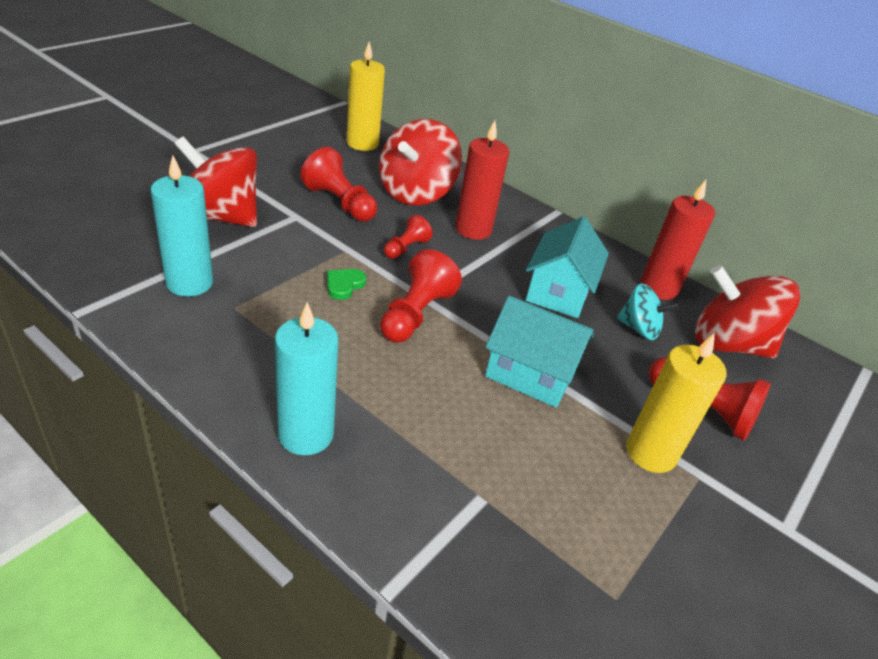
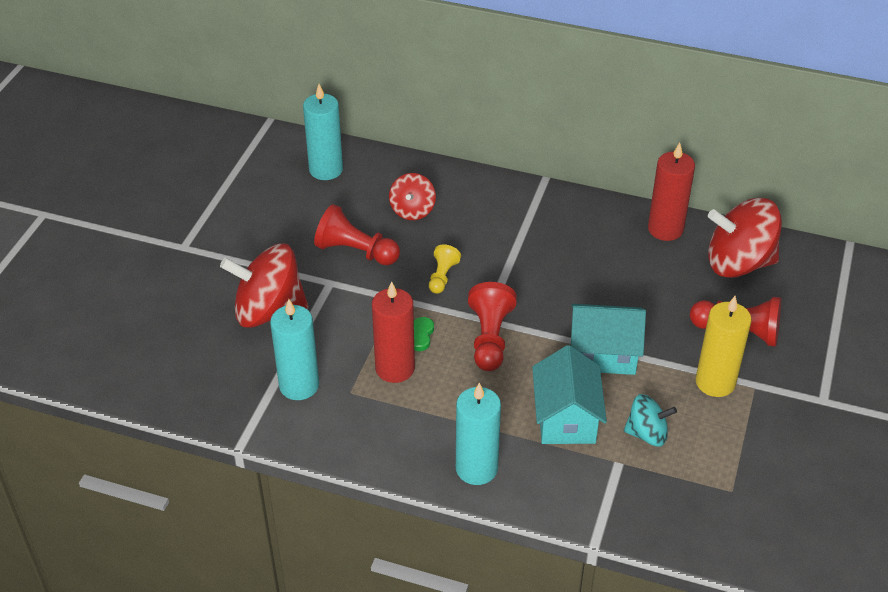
camera: 15 degrees left, 5 degrees up
(362, 143) = (326, 169): yellow candle -> turquoise candle
(406, 248) = (442, 276): red pawn -> yellow pawn
(416, 193) = (412, 210): red spinning top -> red spinning top, size x0.55
(473, 229) = (485, 232): red candle -> red candle (395, 368)
(559, 291) = (588, 268): turquoise house -> turquoise house (566, 418)
(639, 329) = (665, 278): turquoise spinning top -> turquoise spinning top (647, 434)

